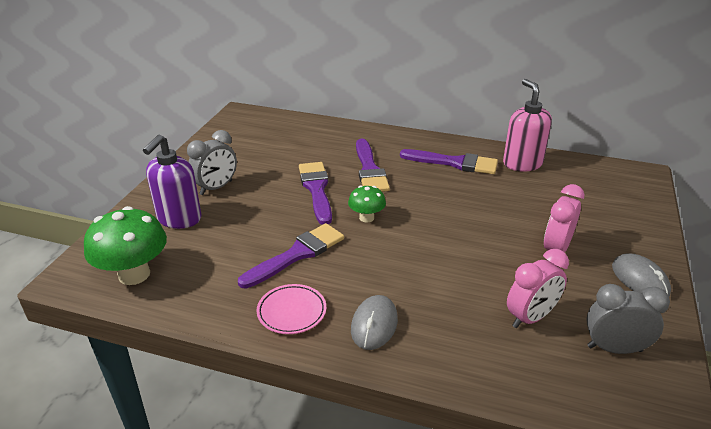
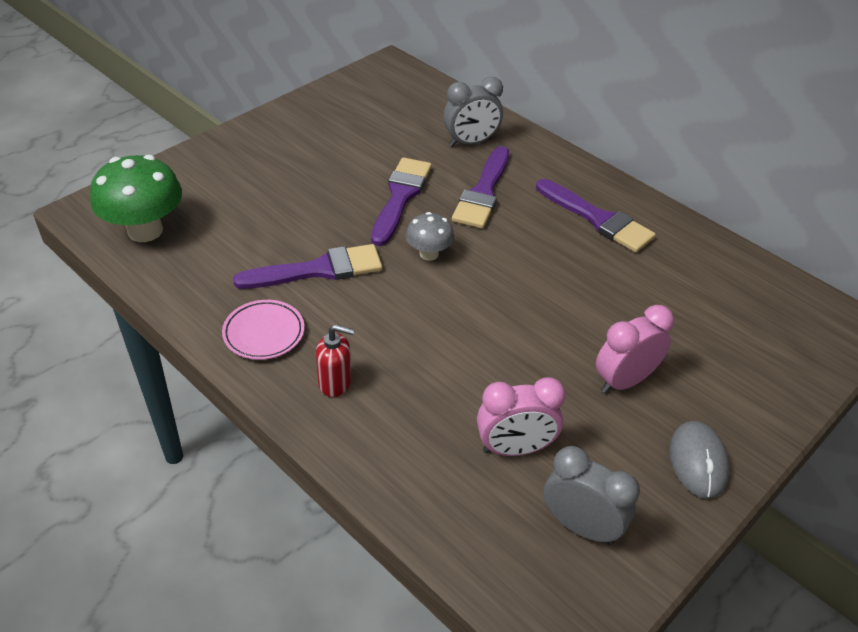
camera: 25 degrees right, 10 degrees up
(179, 219) = (229, 182): purple soap dispenser -> none
(216, 188) = (293, 157): grey clock -> grey clock (471, 142)
(366, 218) = (429, 254): green mushroom -> grey mushroom
(374, 325) = (335, 382): grey mouse -> red soap dispenser
(522, 163) = (689, 251): pink soap dispenser -> none

